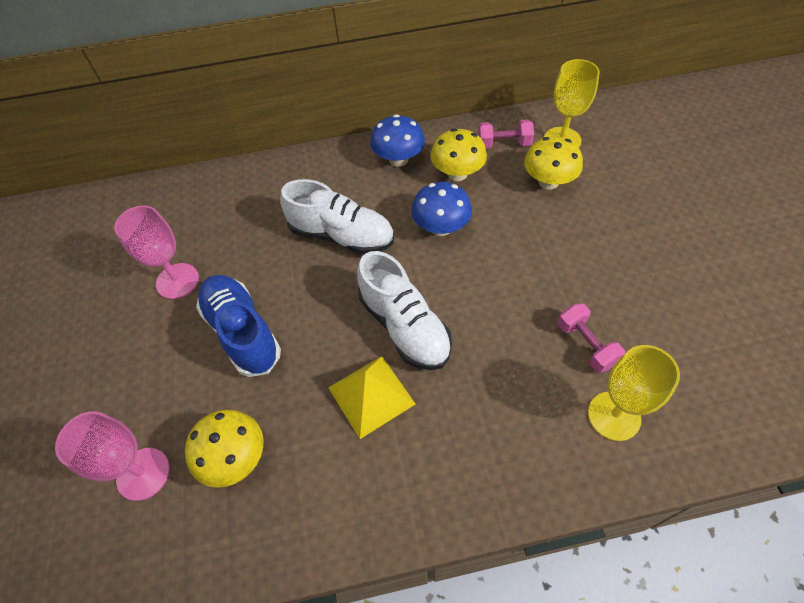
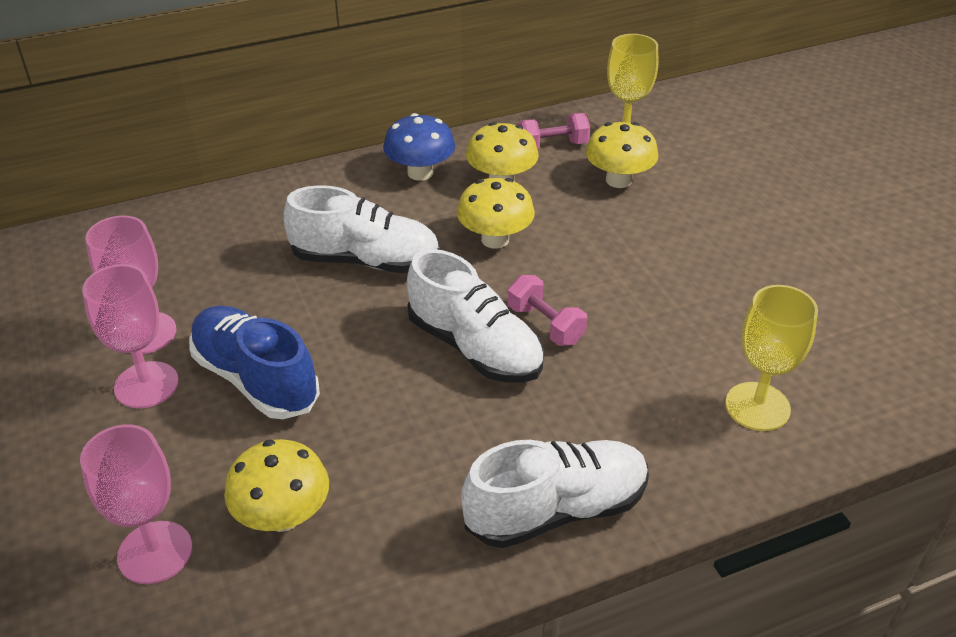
camera: 15 degrees left, 15 degrees down
(168, 326) = (146, 385): none -> pink goblet
(371, 395) = (450, 425): yellow pyramid -> none
(433, 488) = (556, 510): none -> white shoe
(441, 227) = (495, 239): blue mushroom -> yellow mushroom
(585, 345) = (706, 340): pink dumbbell -> pink dumbbell (545, 325)

